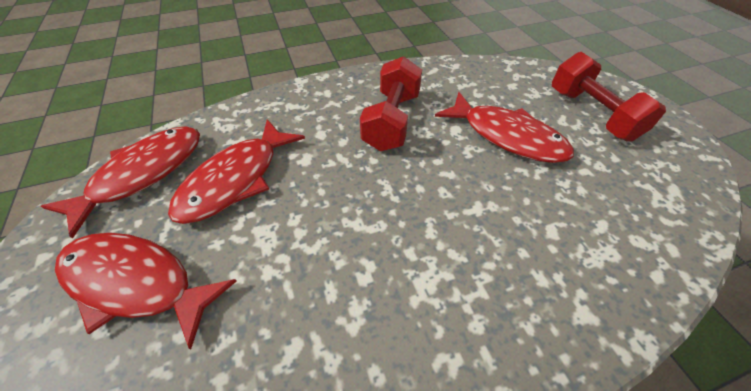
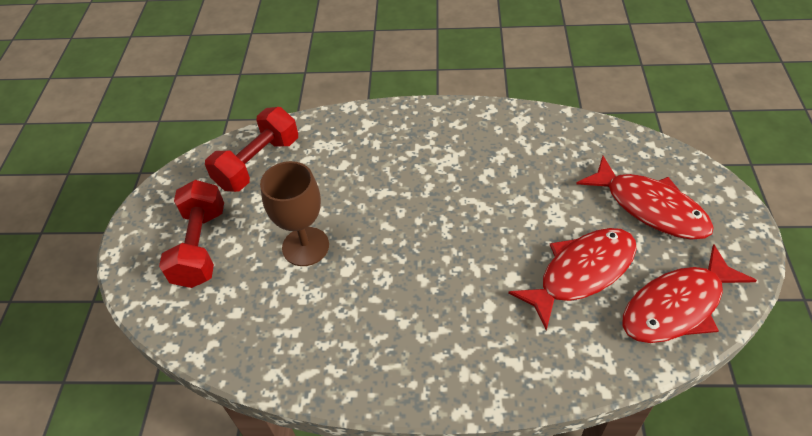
camera: 155 degrees left, 0 degrees up
(392, 121) = (406, 300): red dumbbell -> red dumbbell (258, 163)
(507, 136) = (305, 246): red fish -> brown goblet

